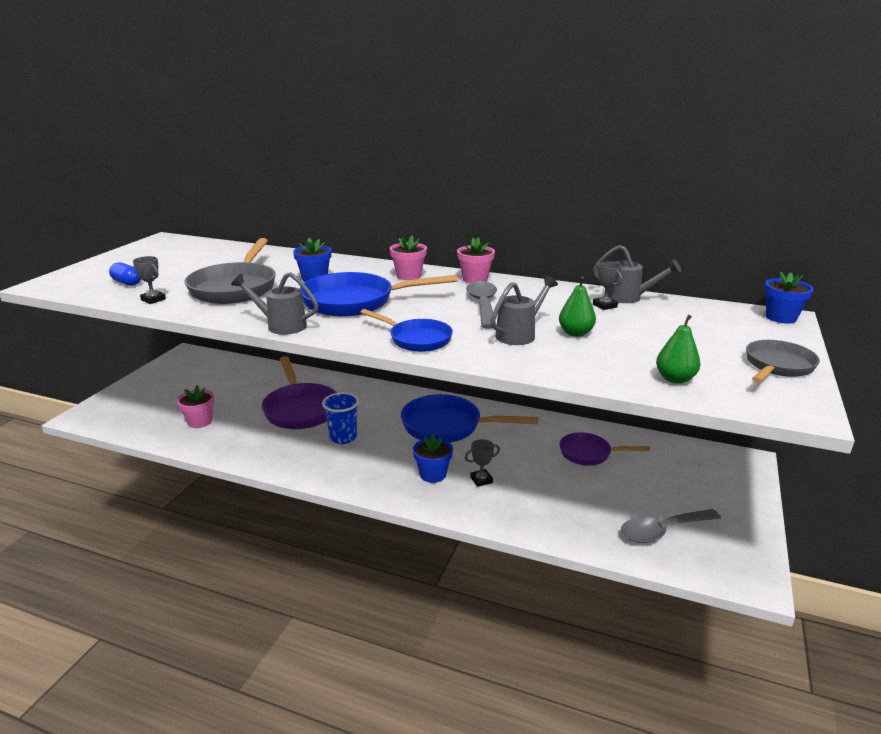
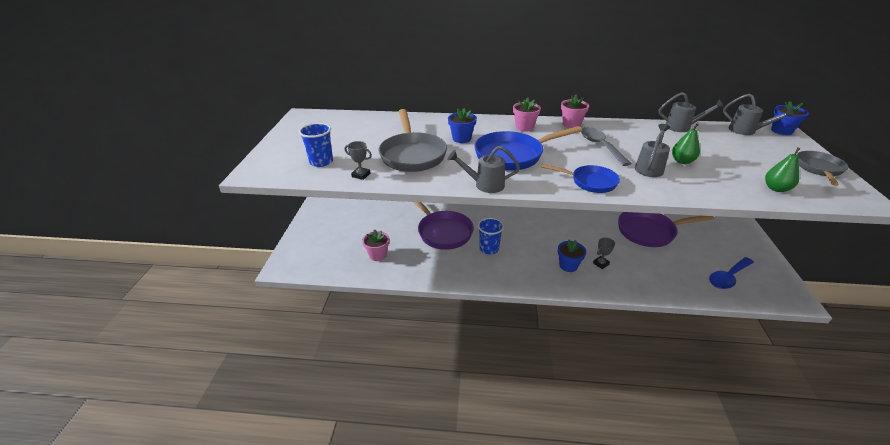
camera: 15 degrees left, 10 degrees up
(127, 283) = (321, 162): blue capsule -> blue cup
(447, 426) = (550, 227): blue pan -> none
(589, 454) = (649, 232): purple pan -> purple pan, size x1.66
(604, 306) = (675, 136): grey trophy -> none
(662, 531) = (728, 277): grey spoon -> blue spoon
(723, 312) = (746, 131): none -> grey watering can

